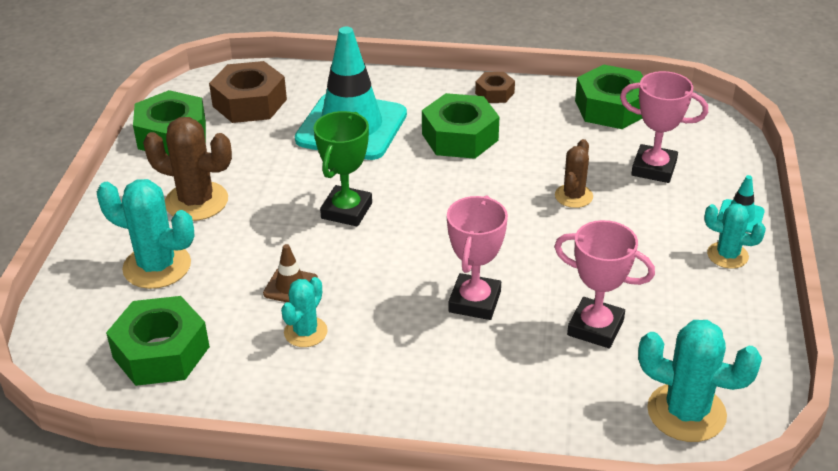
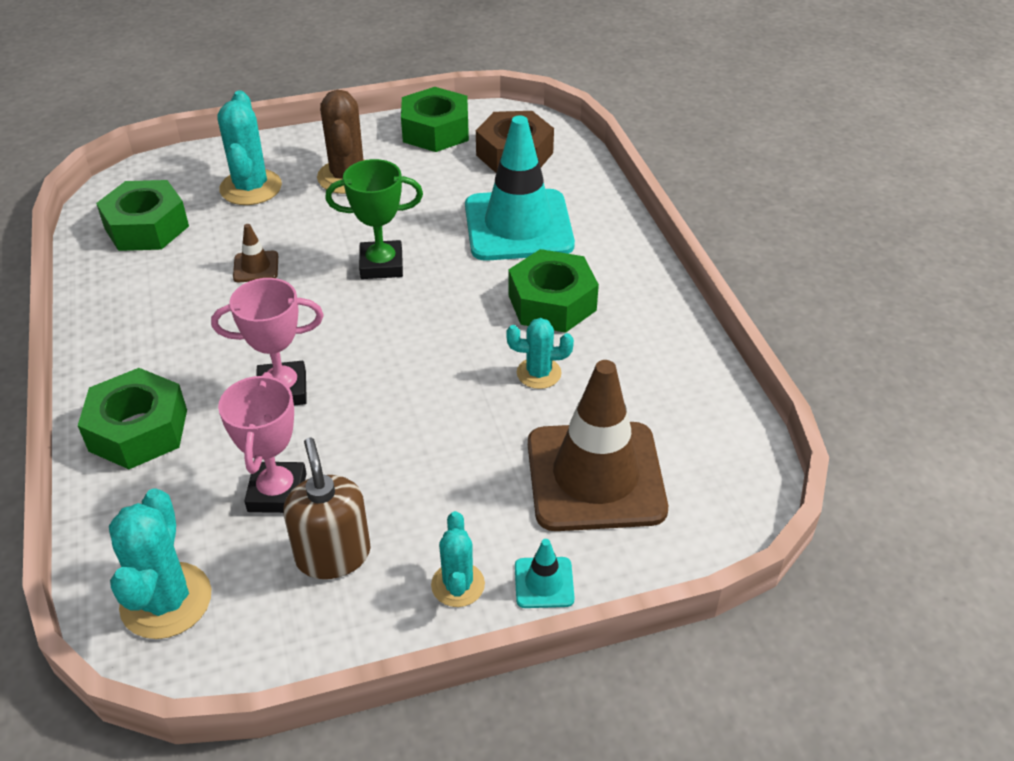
camera: 65 degrees right, 5 degrees up
(305, 332) = (198, 295): turquoise cactus -> turquoise cactus (539, 373)
(494, 93) = (655, 305): brown nut -> none
(573, 196) = (498, 419): brown cactus -> none
(611, 107) = (699, 408): green nut -> green nut (138, 430)
(654, 168) = (595, 476): pink trophy -> brown traffic cone
(675, 310) = (333, 555): none -> brown soap dispenser

